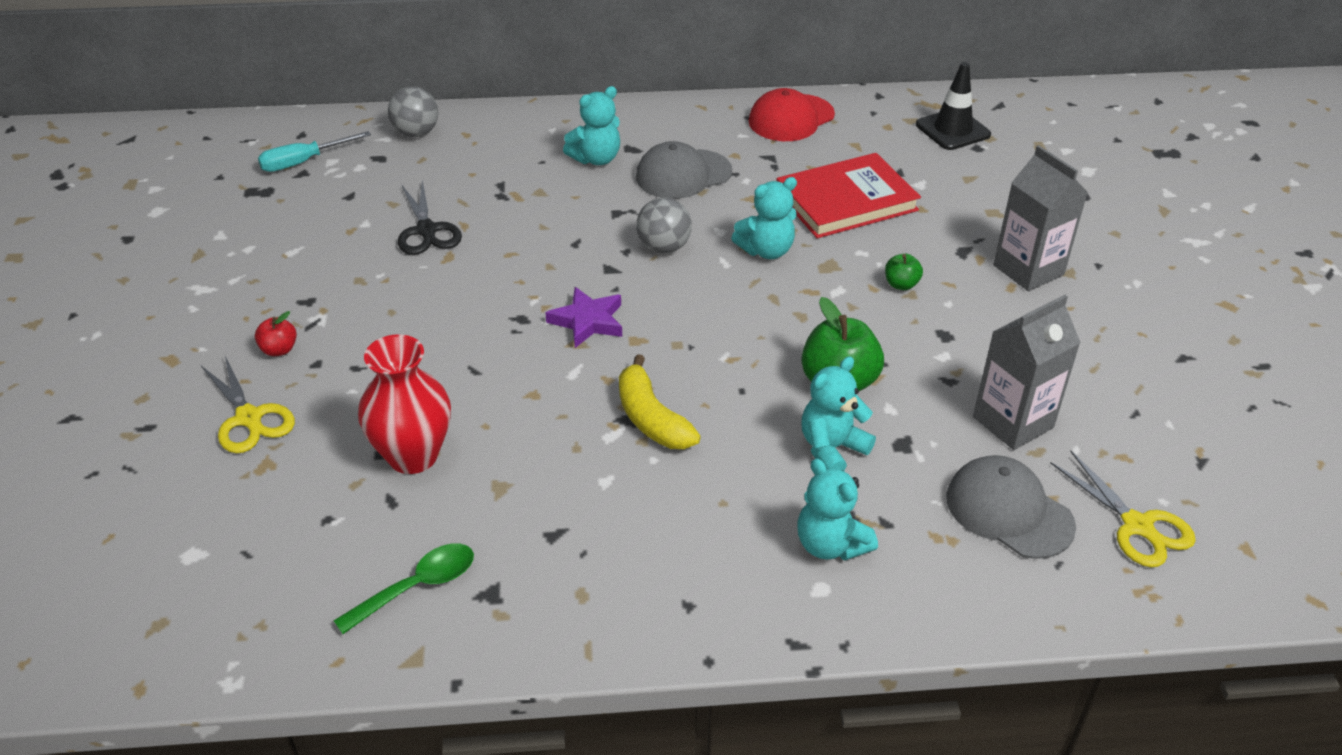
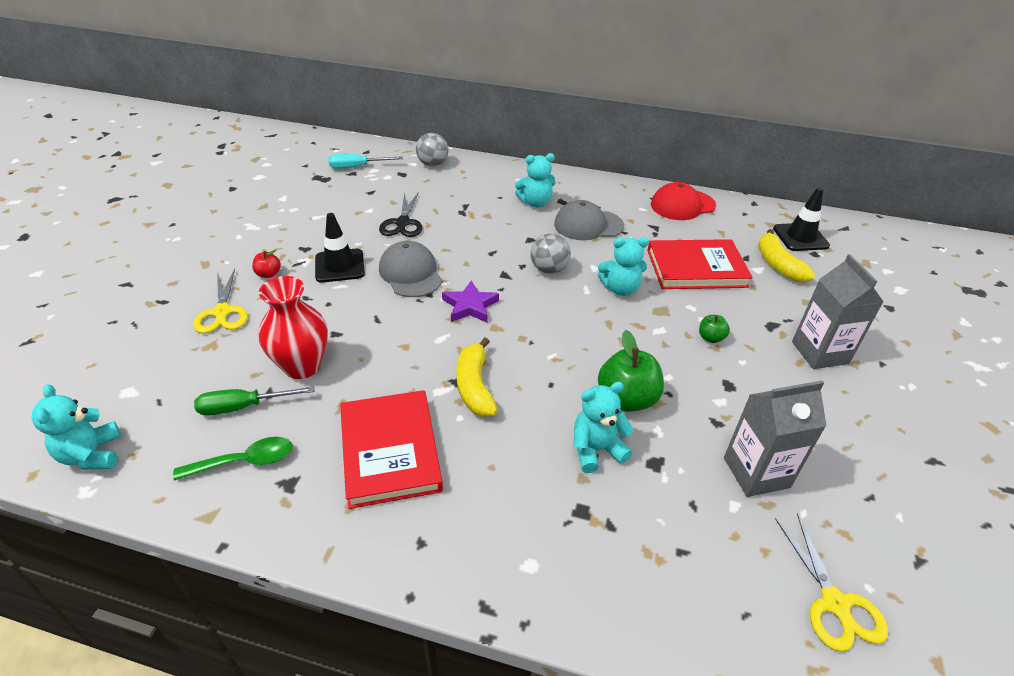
camera: 20 degrees right, 0 degrees up
(369, 526) = (243, 407): none -> green screwdriver
(375, 313) = (339, 266): none -> black traffic cone
(592, 521) = (390, 451): none -> red book
(830, 545) = (556, 529): turquoise teddy bear -> turquoise teddy bear (92, 455)
(940, 172) = (778, 264): none -> yellow banana
(1009, 511) = (720, 550): grey cap -> grey cap (410, 273)

